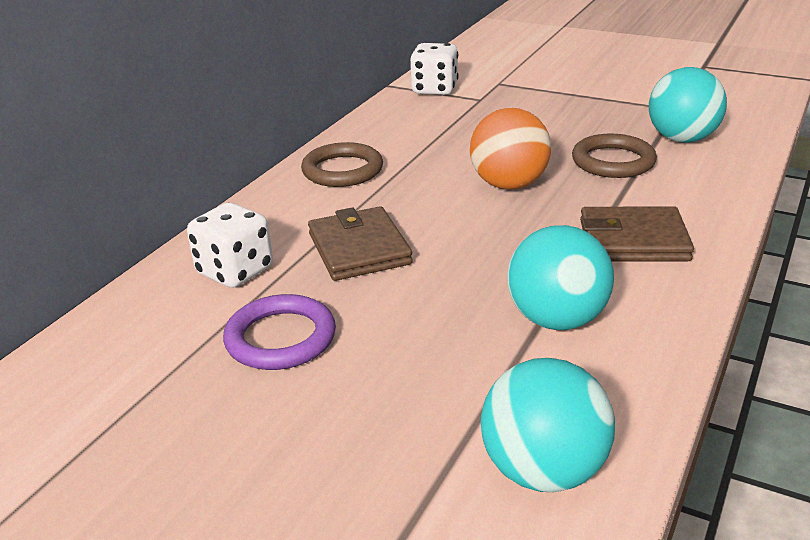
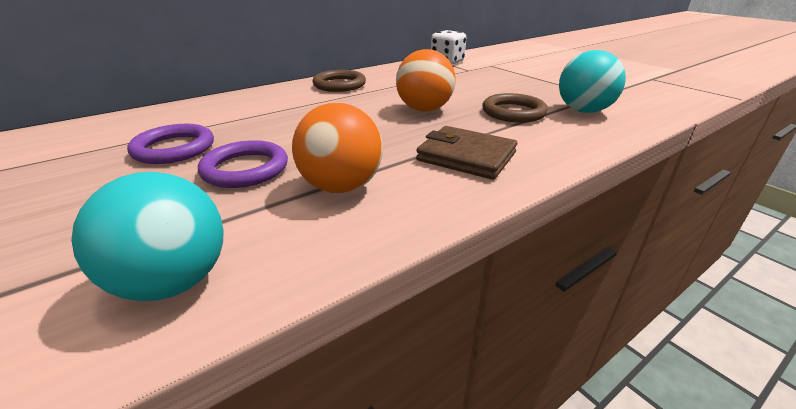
camera: 25 degrees right, 0 degrees up
(235, 271) = (210, 114): white dice -> none
(359, 249) = (287, 119): brown wallet -> none
(419, 334) = (245, 169): none -> purple ring
(557, 320) = (341, 187): turquoise ball -> orange ball

